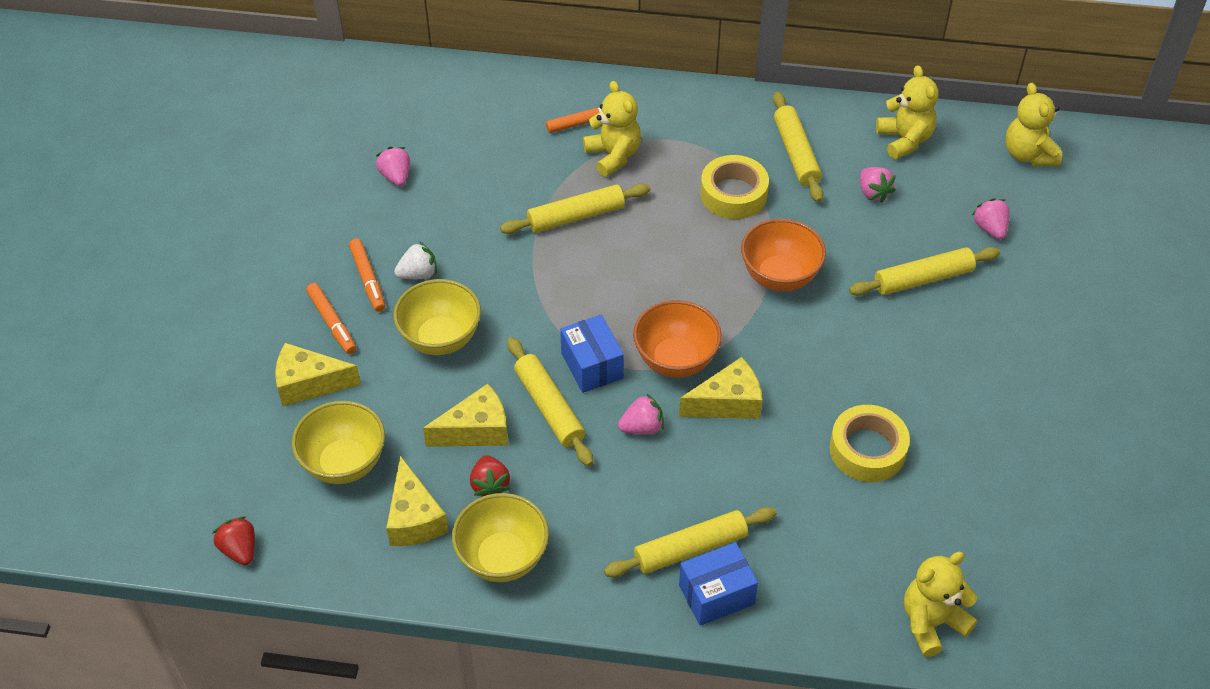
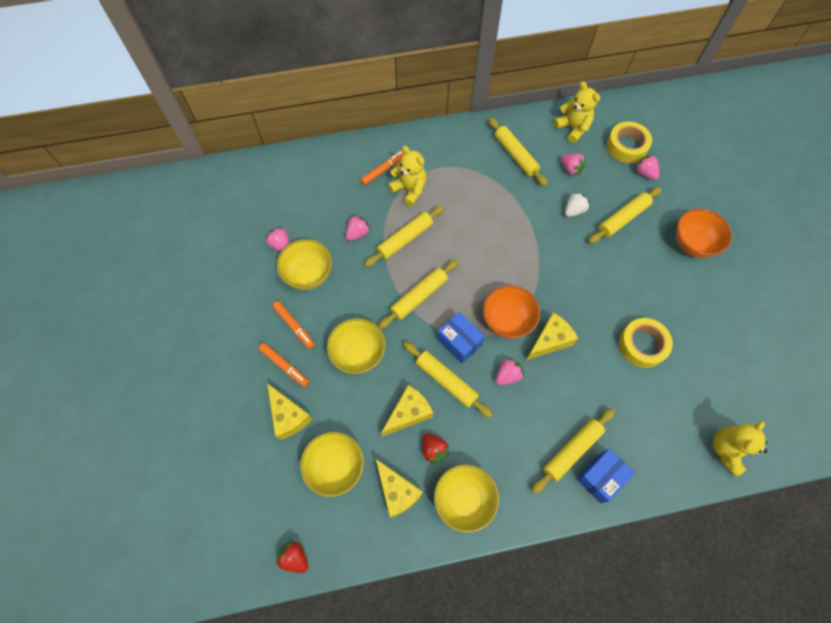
camera: 20 degrees left, 15 degrees up
(309, 384) = (288, 416): yellow cheese -> yellow cheese turned 105 degrees counterclockwise
(417, 223) = (309, 275): none -> yellow bowl
(418, 274) = (325, 312): white strawberry -> white strawberry (574, 210)
(511, 191) = (358, 233): none -> pink strawberry
(561, 293) = (419, 297): none -> yellow rolling pin
(733, 194) = (492, 194): yellow tape -> yellow tape (626, 146)
(779, 277) = (542, 243): orange bowl -> orange bowl (692, 244)
(1028, 154) = (644, 117): yellow teddy bear -> none

